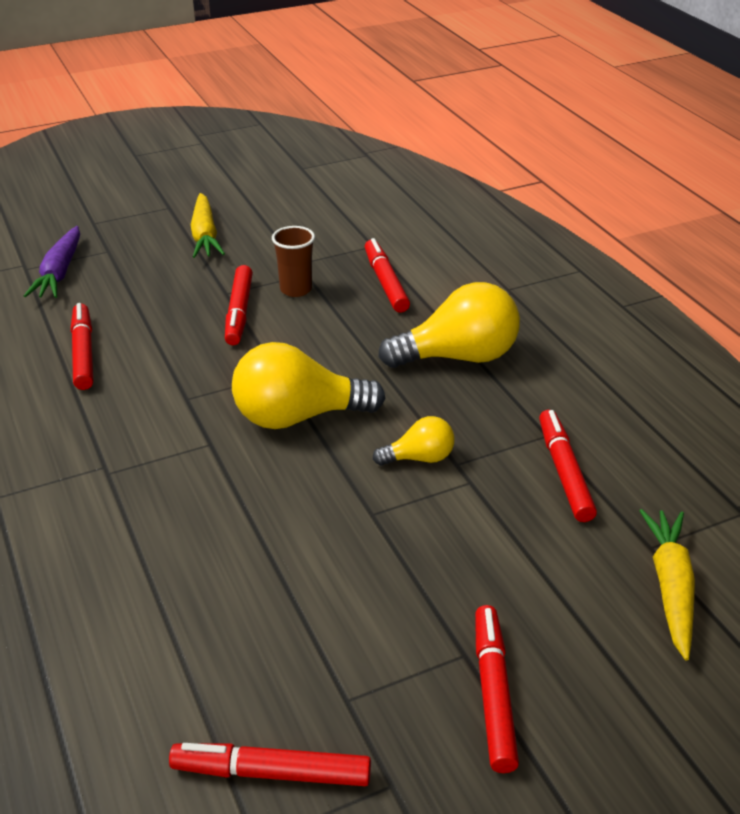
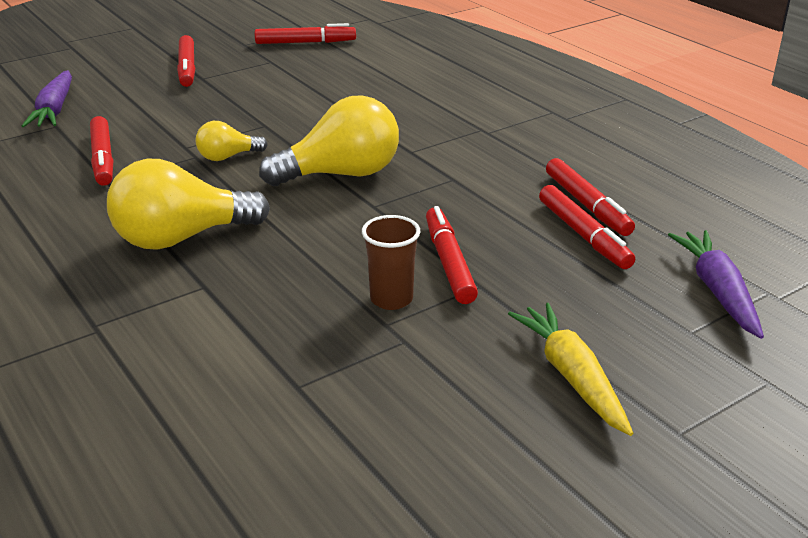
camera: 170 degrees right, 5 degrees down
(385, 282) = (271, 322): red marker -> red marker (584, 235)
(670, 587) = (54, 110): yellow carrot -> purple carrot

